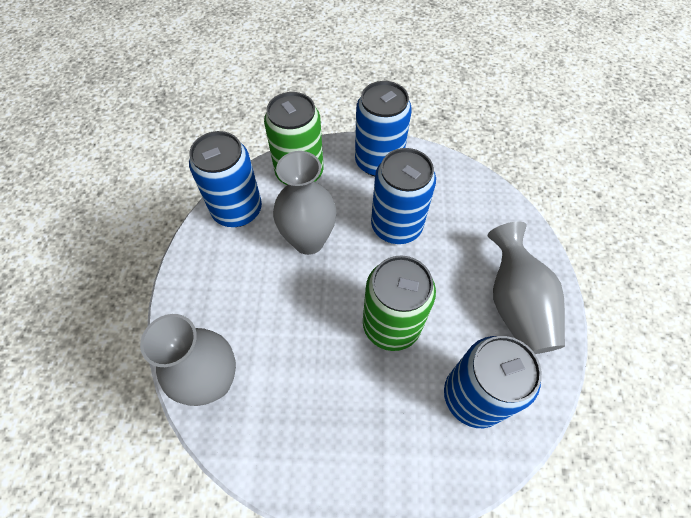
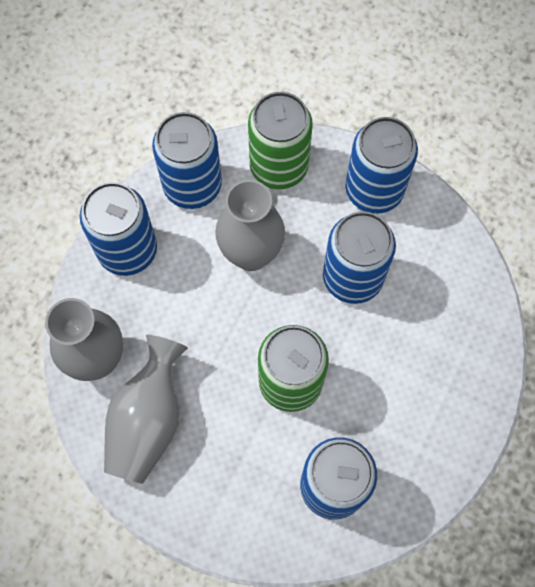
camera: 25 degrees right, 10 degrees up
(203, 279) = (127, 250): none -> blue can
(515, 304) = (430, 419): grey vase -> grey vase (148, 420)

